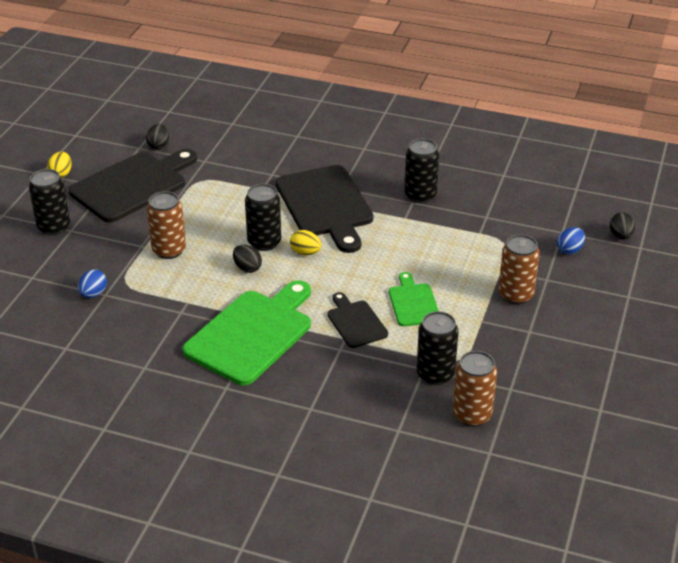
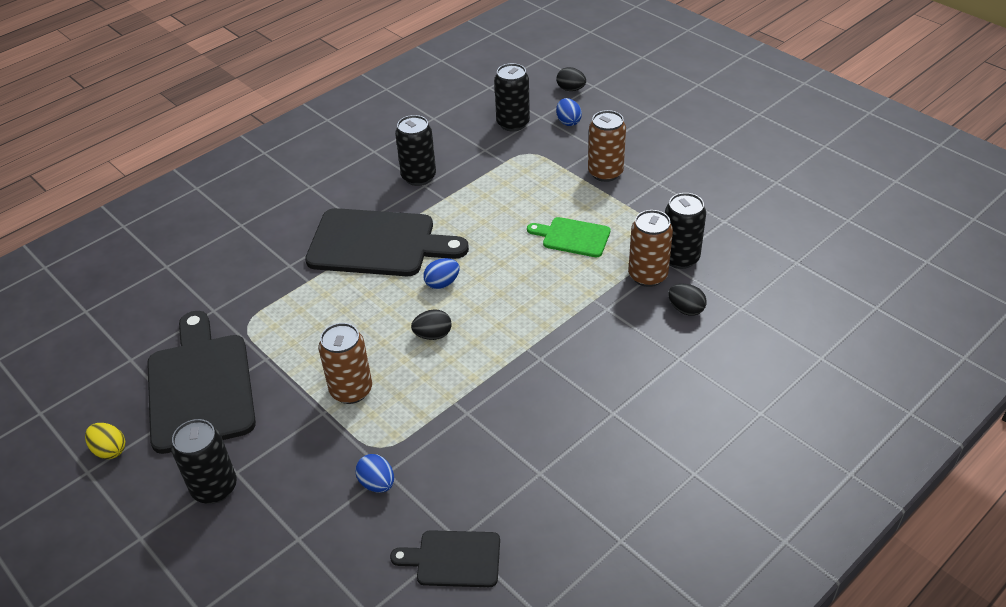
camera: 60 degrees left, 5 degrees up
(158, 145) = (144, 340): black egg -> black egg (686, 309)
(252, 334) = (542, 365): green cutting board -> none
(264, 242) = (401, 308): black can -> black can (513, 123)
(305, 252) = (442, 283): yellow egg -> blue egg
(355, 322) = (574, 284): black cutting board -> black cutting board (454, 559)
(472, 415) = (745, 255): brown can -> brown can (647, 276)

